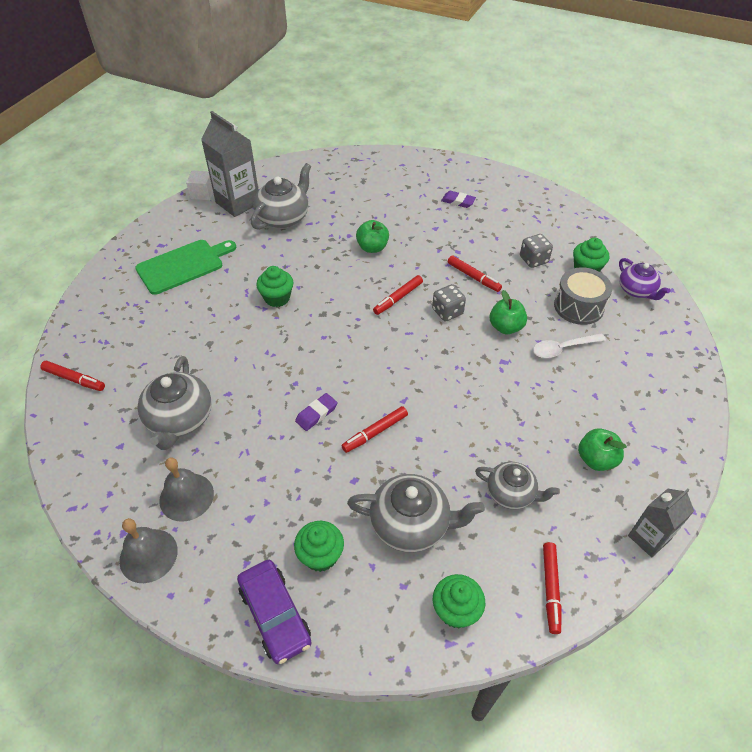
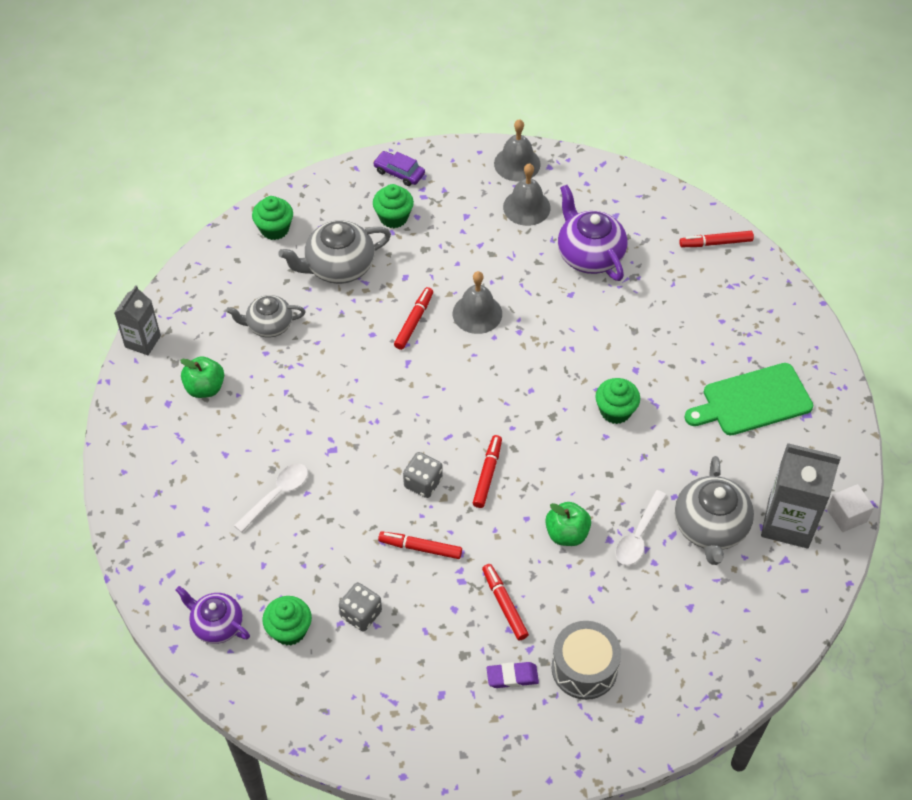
camera: 150 degrees right, 5 degrees up
(179, 419) = (589, 255): grey teapot -> purple teapot
(183, 265) = (753, 401): green cutting board -> green cutting board turned 45 degrees clockwise
(275, 615) = (399, 172): purple car -> purple car, size x0.66
(316, 414) = (477, 313): purple eraser -> grey bell
(329, 230) = (638, 535): none -> white spoon
(505, 327) = (349, 493): green apple -> none
(550, 589) = (210, 272): red marker -> red marker (504, 604)
(578, 306) = (279, 563): grey drum -> grey drum (584, 668)

